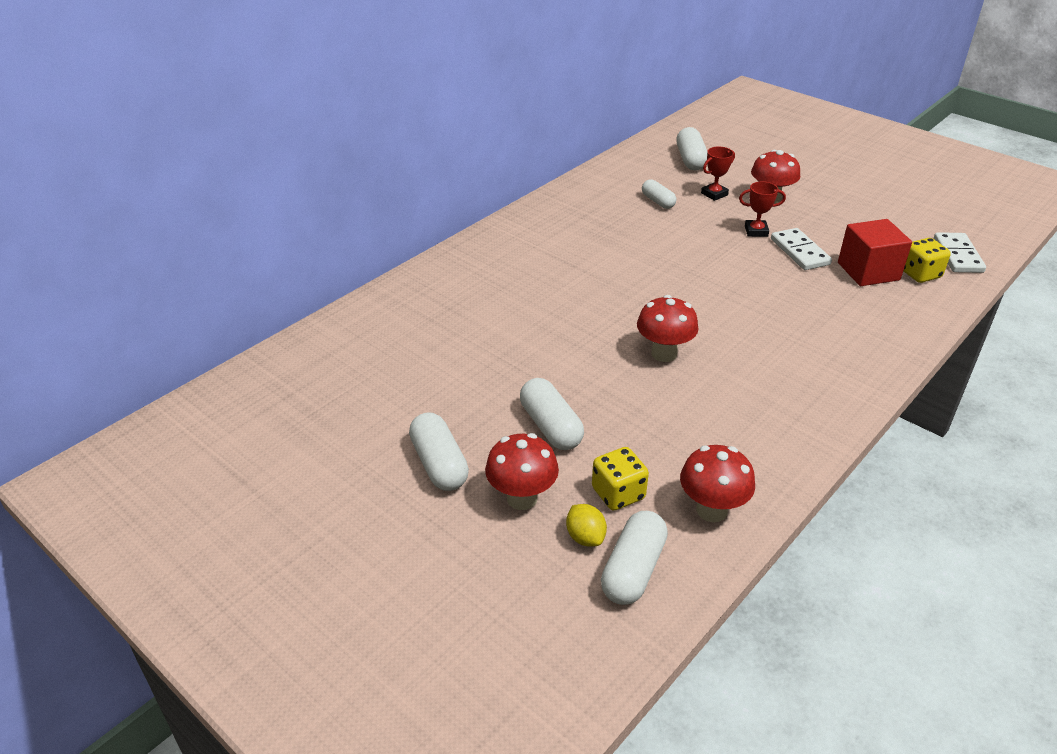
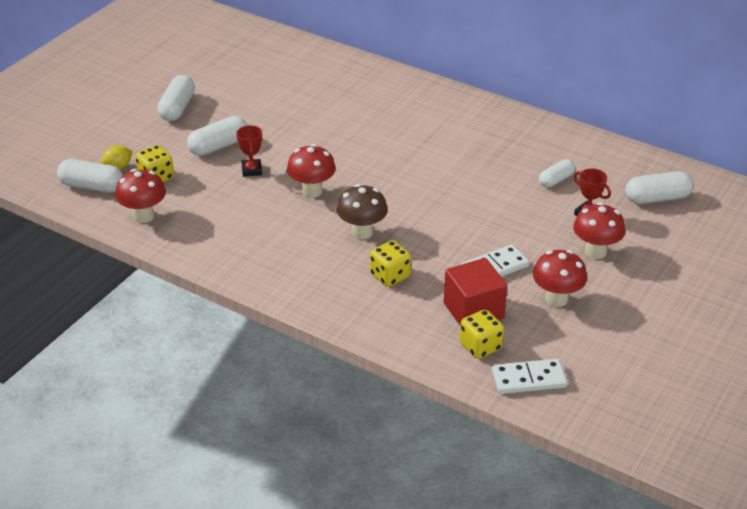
camera: 80 degrees right, 0 degrees up
(439, 464) = (177, 108): white capsule -> white capsule turned 45 degrees counterclockwise
(522, 498) = (149, 141): red mushroom -> red mushroom (556, 299)
(745, 324) = (362, 232): none -> brown mushroom
(756, 231) = (523, 241): red trophy -> red trophy (252, 170)
(820, 314) = (390, 276): none -> yellow dice

